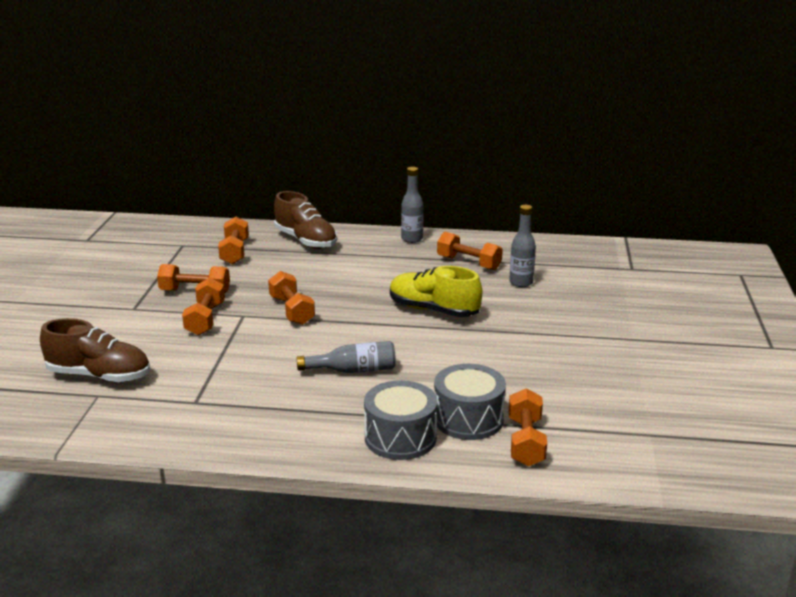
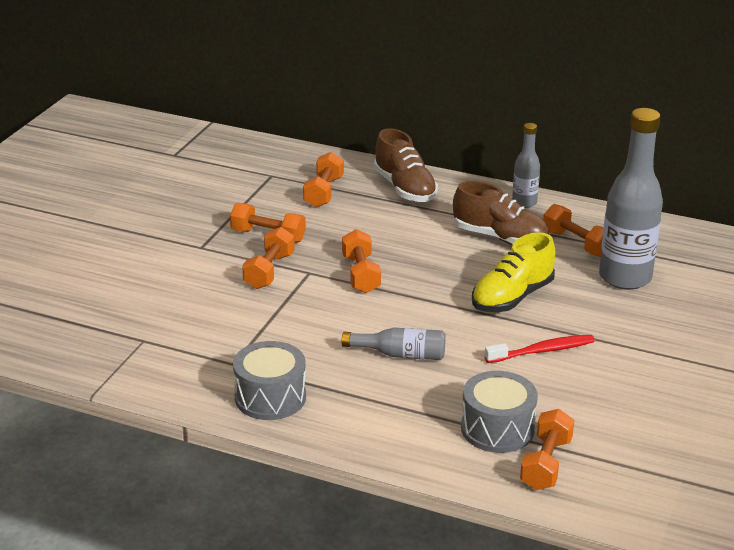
camera: 15 degrees right, 5 degrees up
(99, 376) = (149, 319): brown shoe -> brown shoe (500, 238)
(400, 437) = (420, 437): grey drum -> grey drum (270, 397)
(433, 310) = (512, 297): yellow shoe -> yellow shoe turned 90 degrees counterclockwise
(479, 348) = (542, 351): none -> red toothbrush
(521, 283) = (625, 278): grey bottle -> grey bottle, size x1.94

